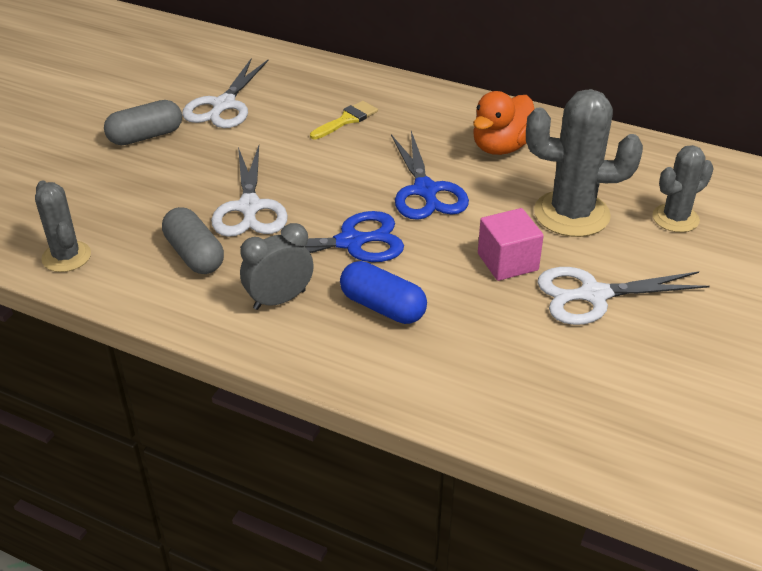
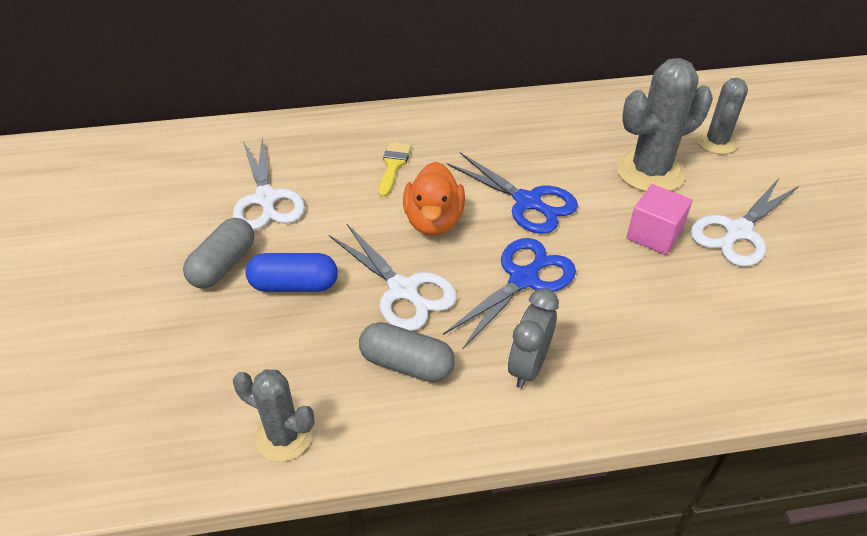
camera: 35 degrees left, 5 degrees up
(383, 307) = (613, 325): blue capsule -> blue capsule (294, 285)
(501, 147) = (540, 137): orange duck -> orange duck (433, 221)

